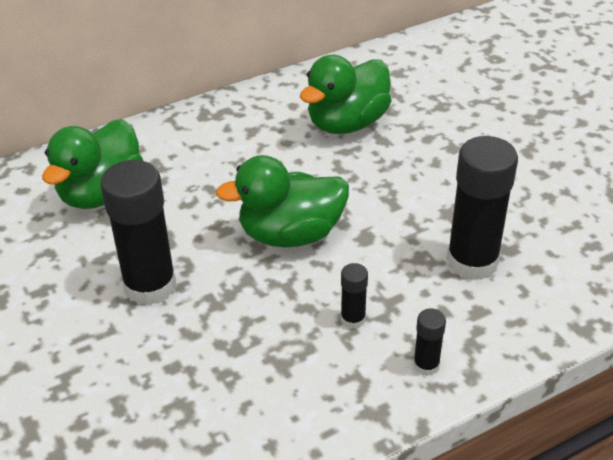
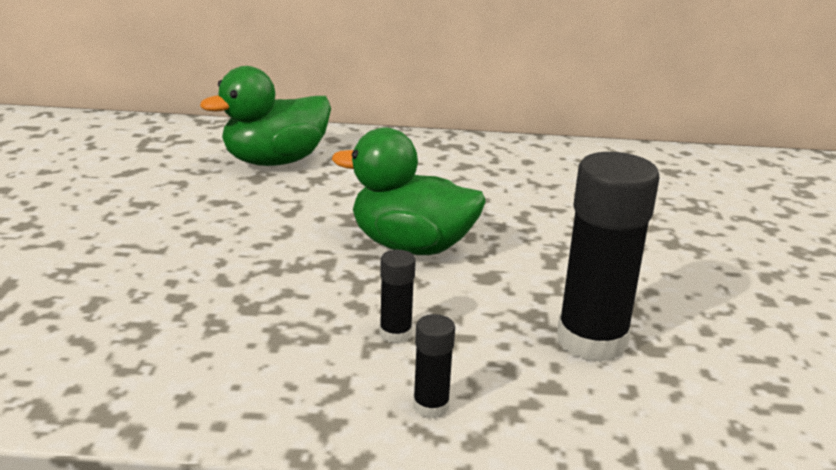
camera: 30 degrees right, 15 degrees down
(150, 286) = (233, 233): black glue stick -> none
(347, 123) = (569, 189): green duck -> none

